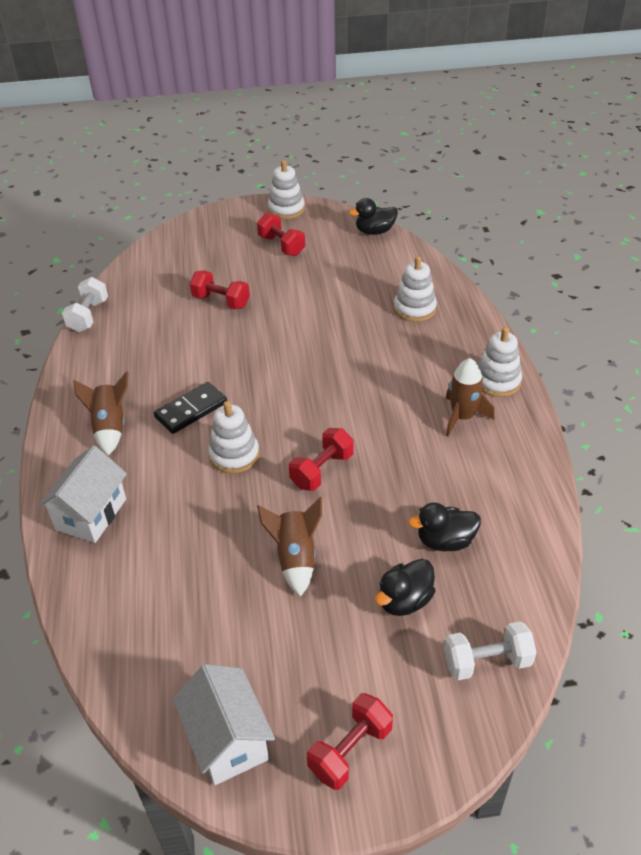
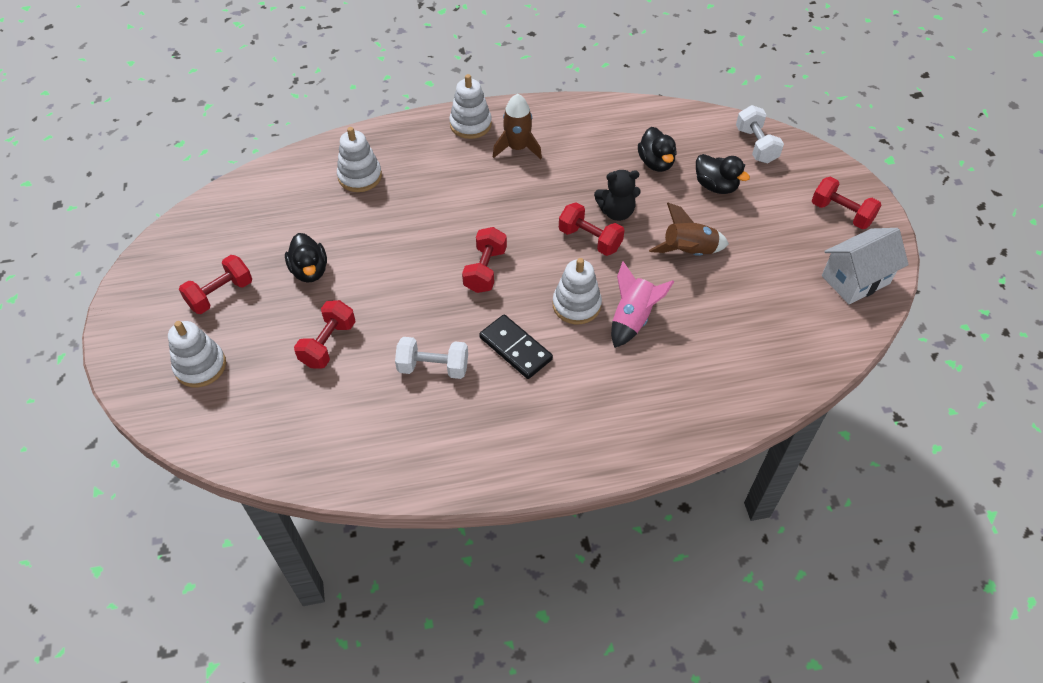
camera: 95 degrees left, 10 degrees up
(88, 316) = (343, 485): white dumbbell -> white dumbbell (433, 367)
(91, 514) = (665, 411): white house -> none
(110, 427) = (545, 418): brown rocket -> none
(208, 498) = (632, 319): none -> pink rocket
(286, 209) = (136, 295): white stacking toy -> white stacking toy (200, 366)
(288, 391) = (485, 270): none -> red dumbbell
(362, 496) = (616, 212): none -> black teddy bear
(375, 231) = (209, 208): black duck -> black duck (310, 271)

